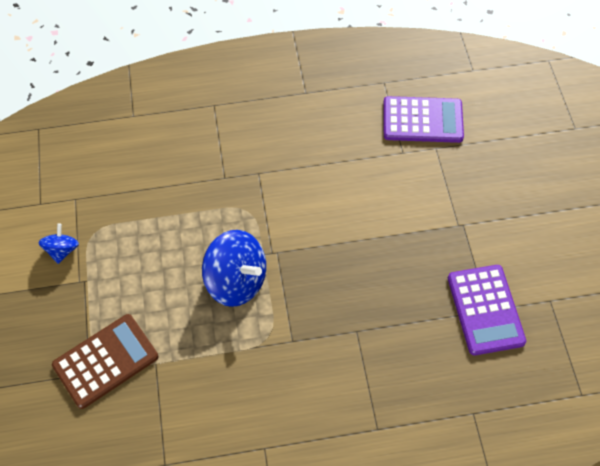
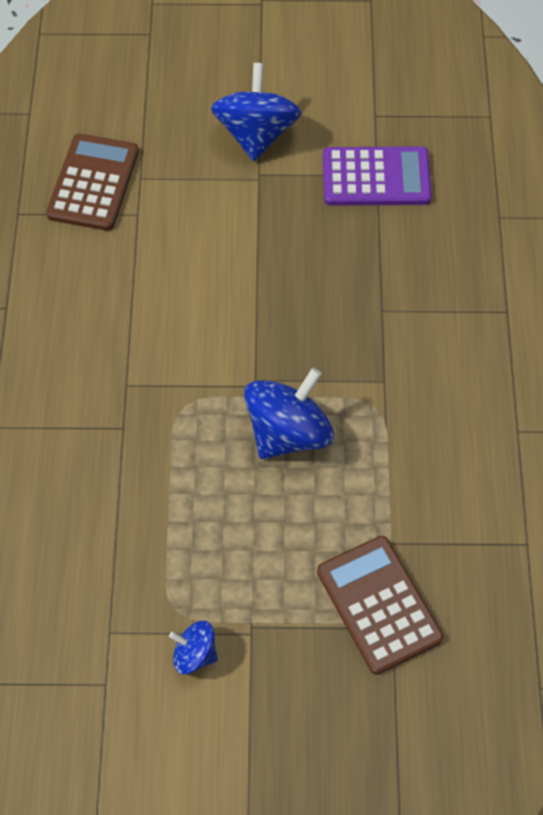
camera: 80 degrees left, 0 degrees up
(422, 120) = (93, 183): purple calculator -> brown calculator
(501, 216) = (256, 134): none -> blue spinning top

